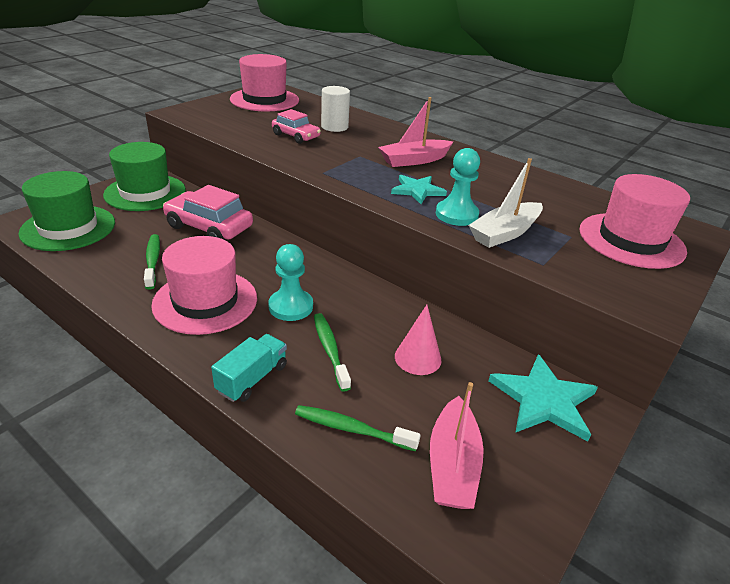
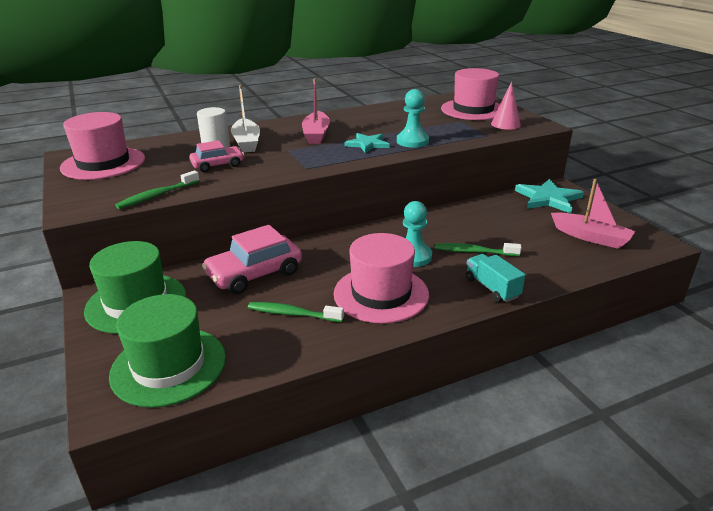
camera: 60 degrees left, 5 degrees down
(352, 429) = (554, 261): green toothbrush -> green toothbrush (157, 195)
(418, 358) = (496, 224): pink cone -> pink cone (505, 124)
(505, 233) = (445, 135): white boat -> white boat (246, 142)

